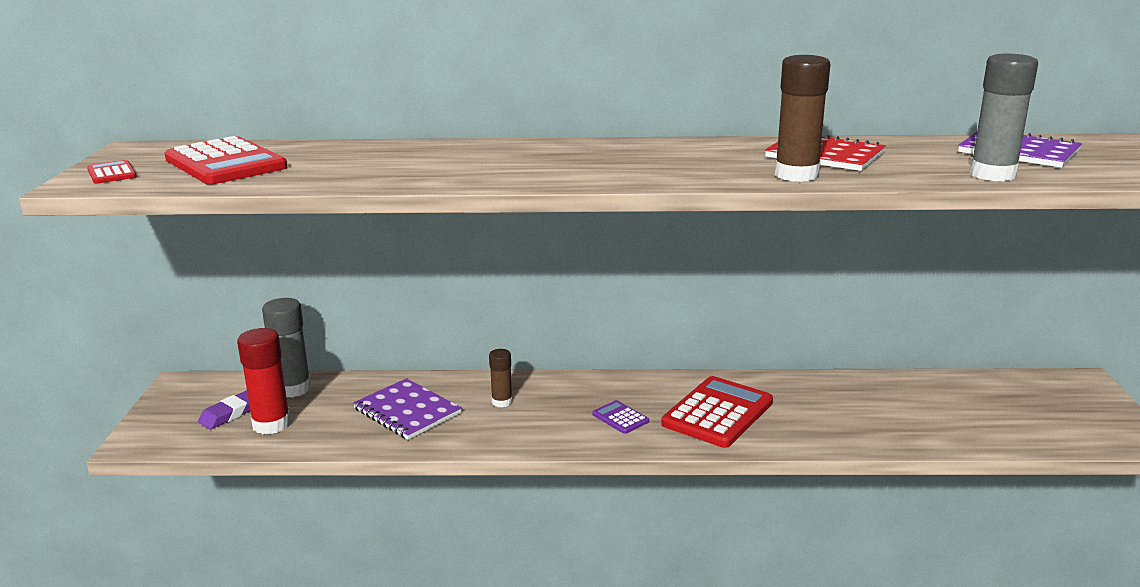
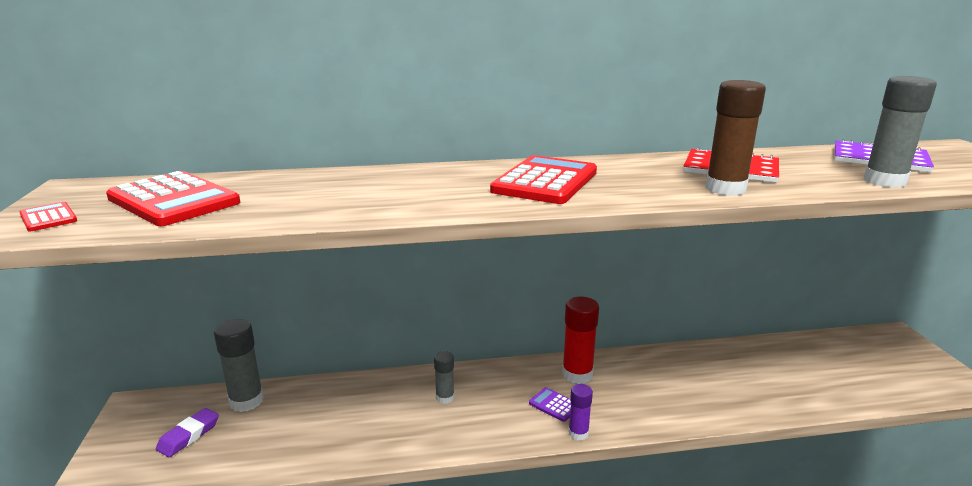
camera: 10 degrees left, 0 degrees up
(271, 424) = (231, 444): red glue stick -> red glue stick (577, 374)
(407, 411) = (360, 416): purple notebook -> none
(502, 402) = (445, 397): brown glue stick -> grey glue stick
(636, 445) = (578, 433): none -> purple glue stick
(718, 413) = (634, 392): red calculator -> red calculator (545, 181)

